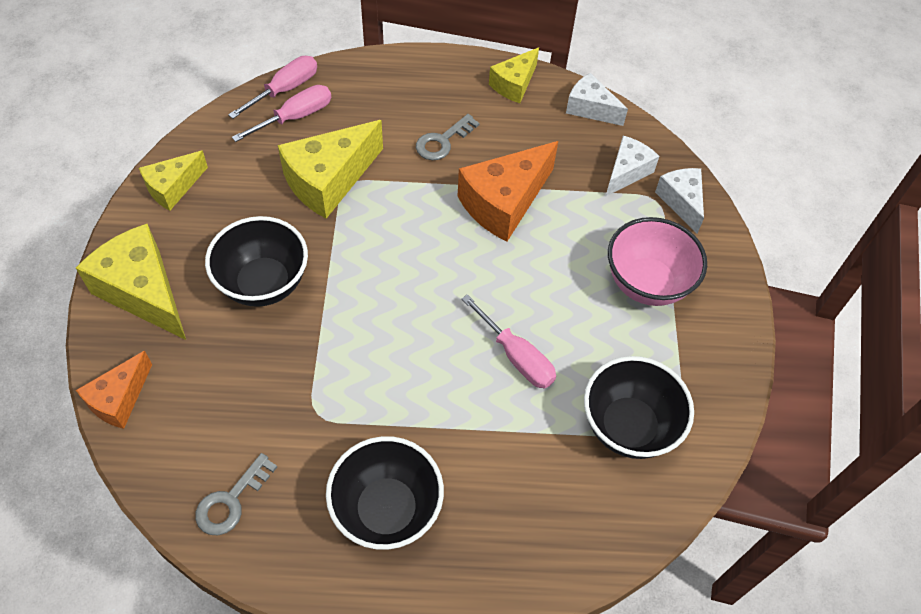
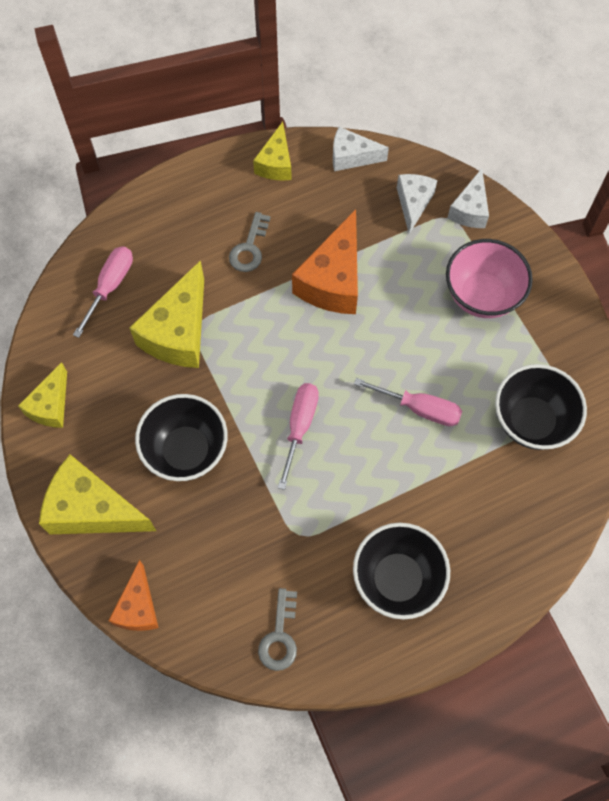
camera: 25 degrees left, 10 degrees up
(284, 90) = (83, 264): pink screwdriver -> pink screwdriver (299, 427)
(681, 202) = (469, 210): white cheese -> white cheese turned 120 degrees counterclockwise

